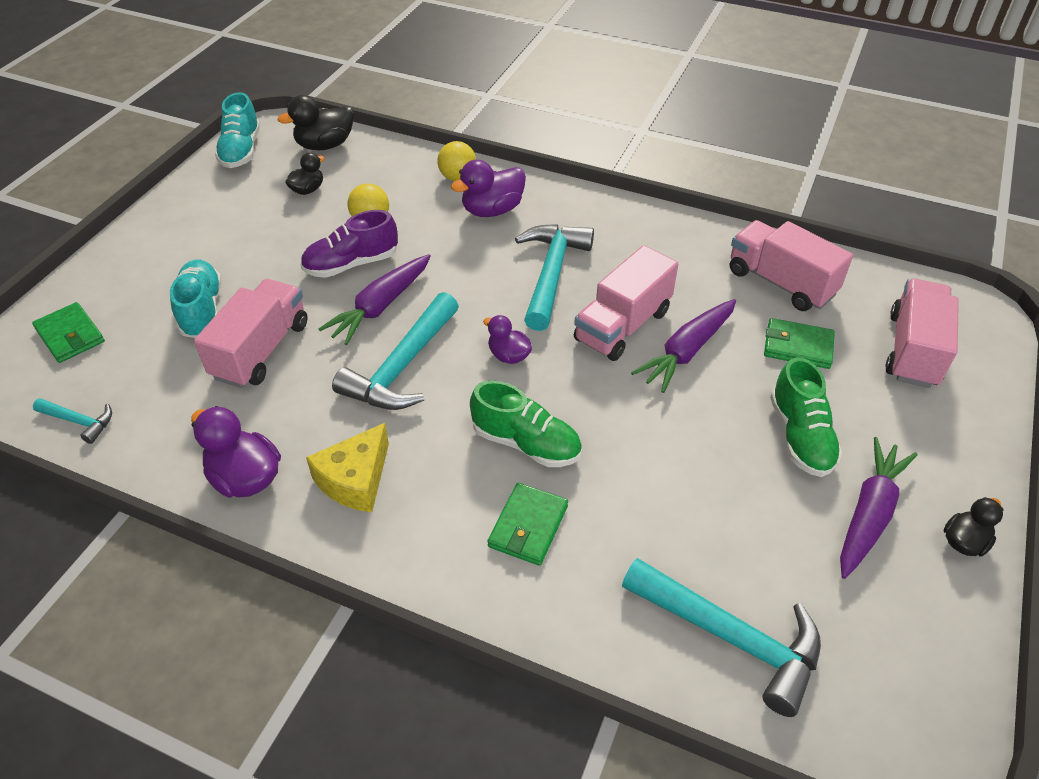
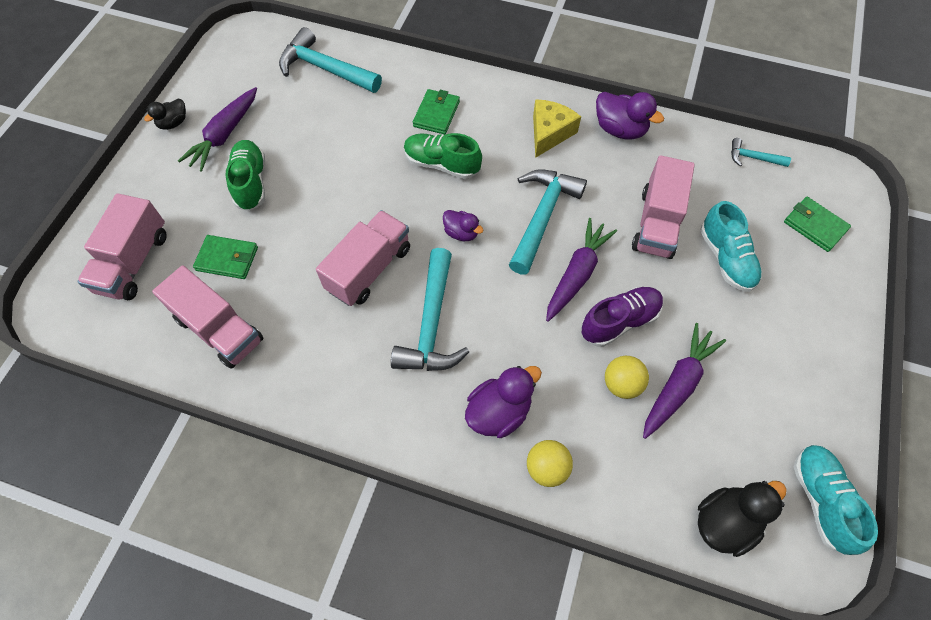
camera: 175 degrees right, 15 degrees up
(307, 190) = (708, 430): black duck -> none
(687, 351) = (319, 247): purple carrot -> purple carrot (678, 384)

